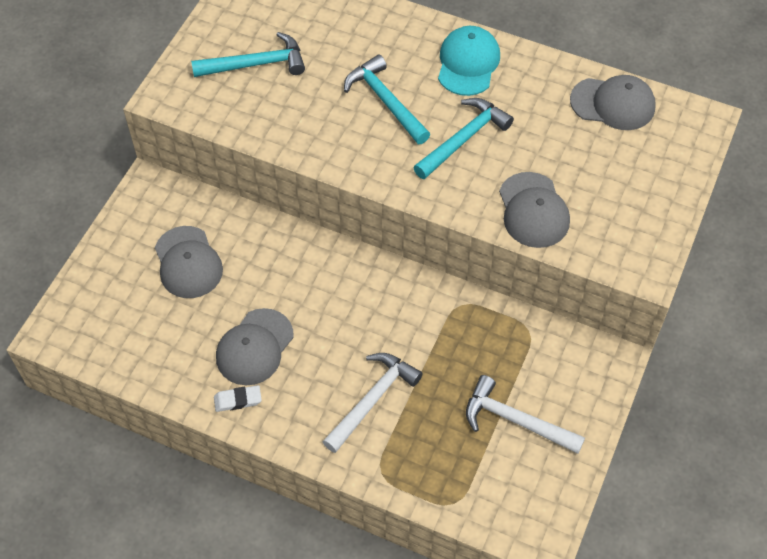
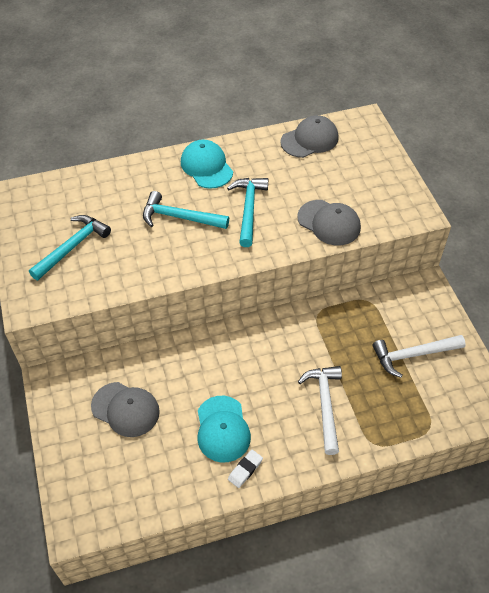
camera: 40 degrees left, 5 degrees down
(254, 347) = (222, 429): grey cap -> turquoise cap

